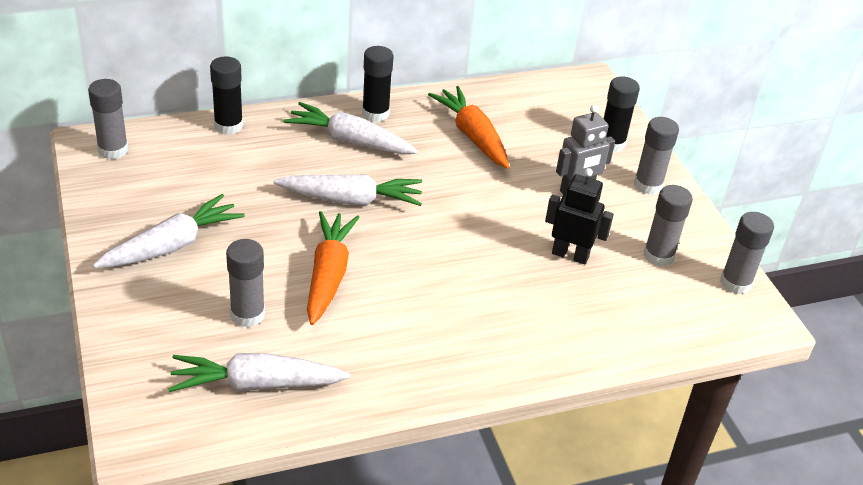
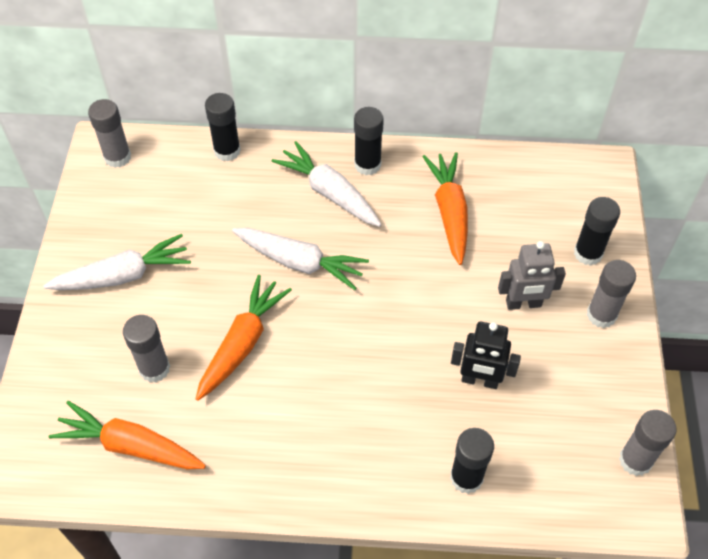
camera: 25 degrees right, 15 degrees up
(256, 384) = (130, 445): white carrot -> orange carrot
(570, 255) = (479, 380): black robot -> black robot turned 150 degrees clockwise
(599, 330) = (466, 478): none -> black glue stick
(658, 256) = (569, 405): grey glue stick -> none

